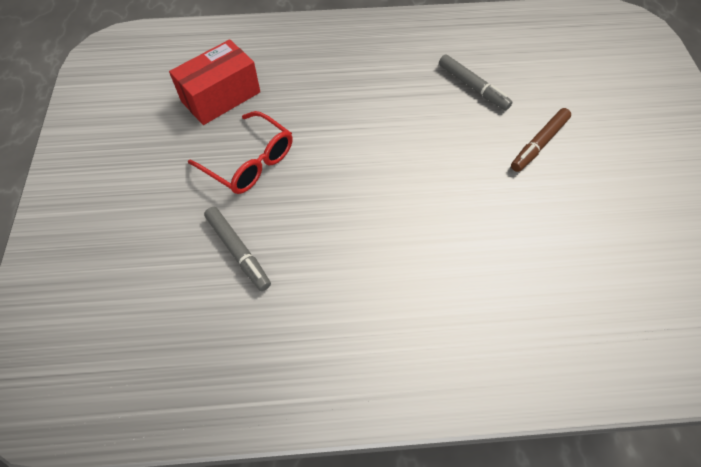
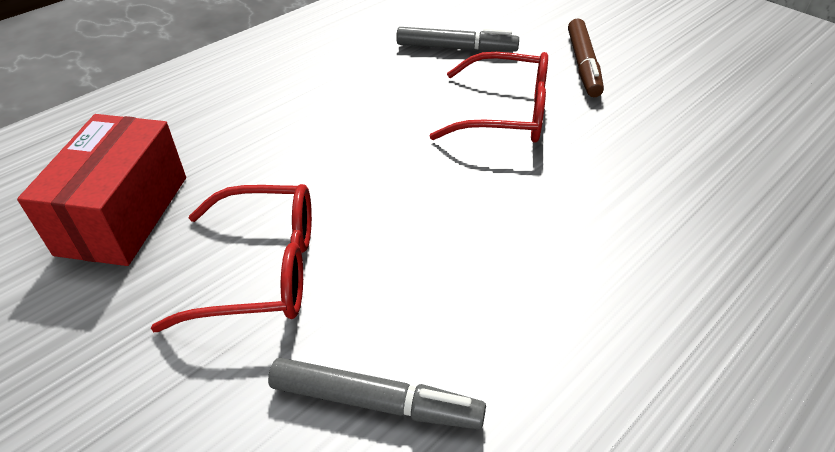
camera: 40 degrees left, 15 degrees down
(450, 149) = (506, 114): none -> red glasses

